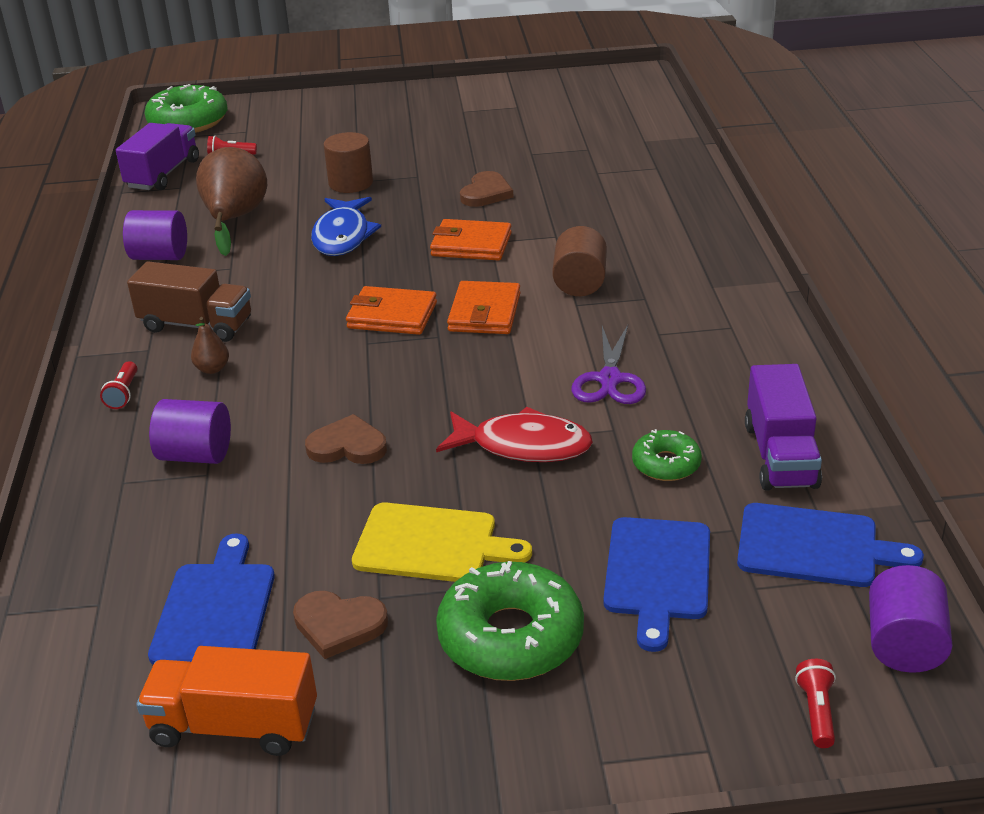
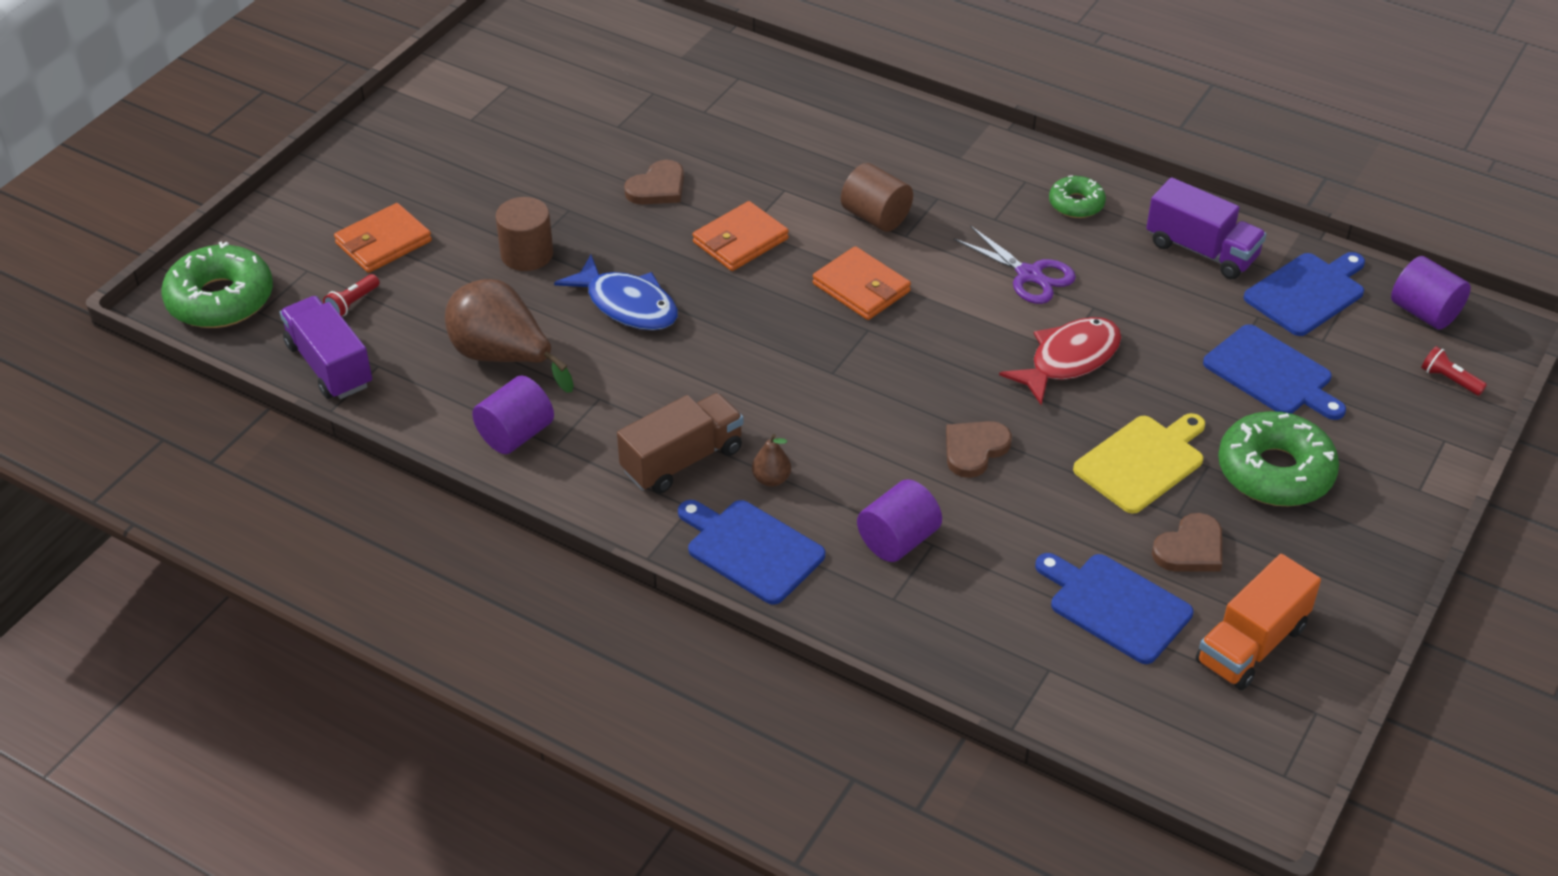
camera: 55 degrees left, 10 degrees up
(123, 394) = (751, 549): red flashlight -> blue cutting board
(392, 315) = (805, 339): orange wallet -> orange wallet (383, 242)
(486, 193) = (657, 187): brown heart -> brown heart turned 75 degrees clockwise
(666, 464) = (1160, 305): green donut -> green donut (1076, 204)

